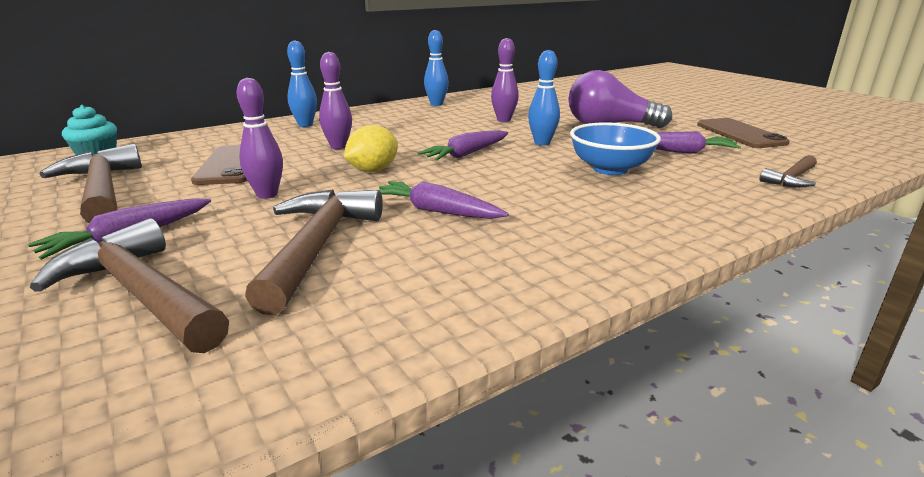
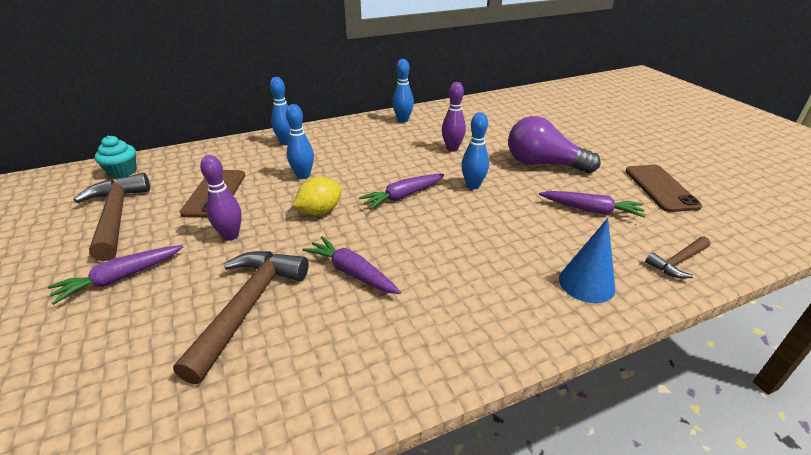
camera: 10 degrees right, 10 degrees up
(141, 293) = (113, 345): brown hammer -> none
(338, 146) = (303, 175): purple bowling pin -> blue bowling pin
(610, 169) = (517, 230): blue bowl -> none
(708, 199) = (586, 283): none -> blue cone

